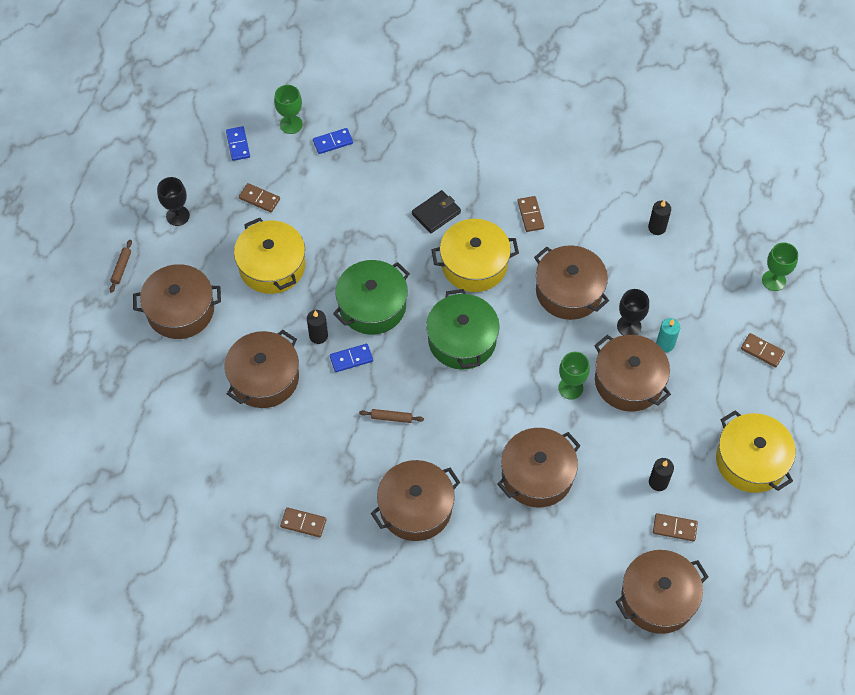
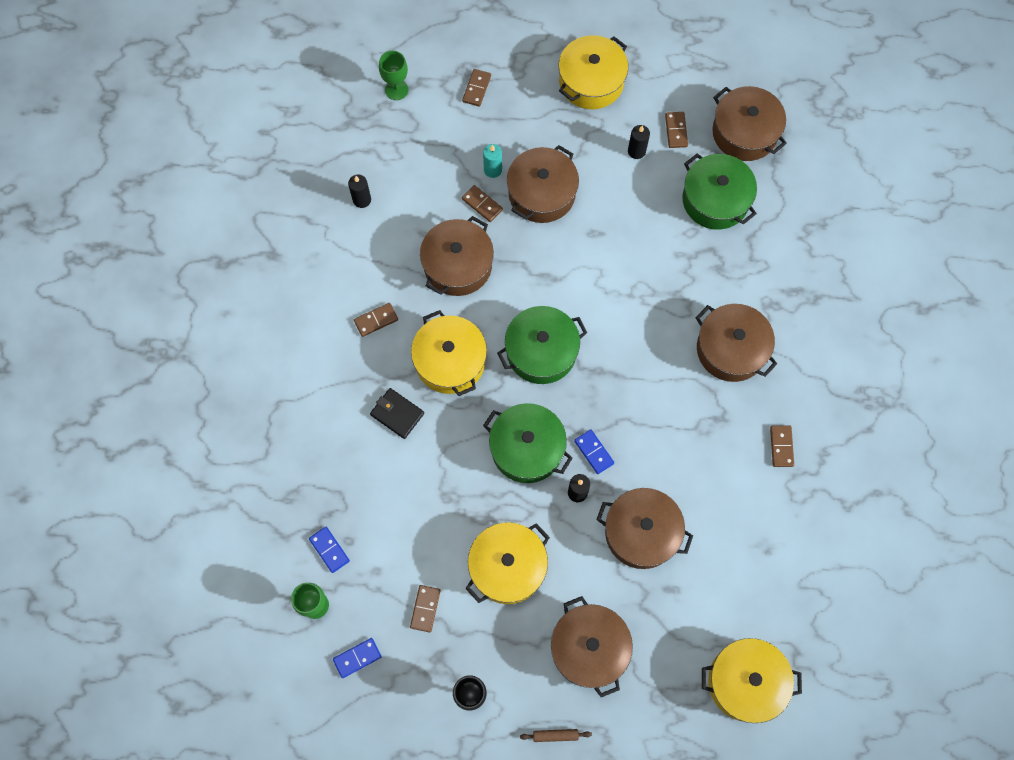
camera: 105 degrees left, 10 degrees up
(104, 424) = (745, 682): none -> yellow pot
(391, 418) = (646, 395): brown rolling pin -> none
(537, 475) = (663, 252): brown pot -> none
(570, 388) = (564, 242): green goblet -> none
(584, 543) = (715, 200): none -> green pot
(629, 326) = (482, 204): black goblet -> brown domino

